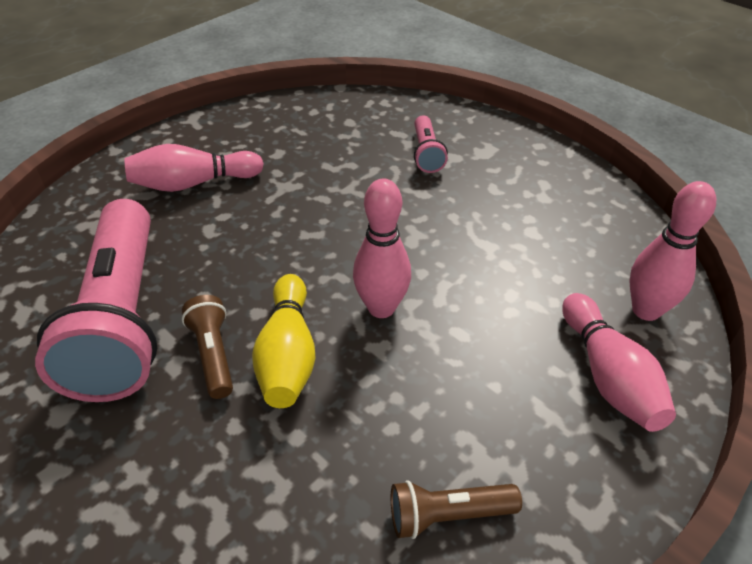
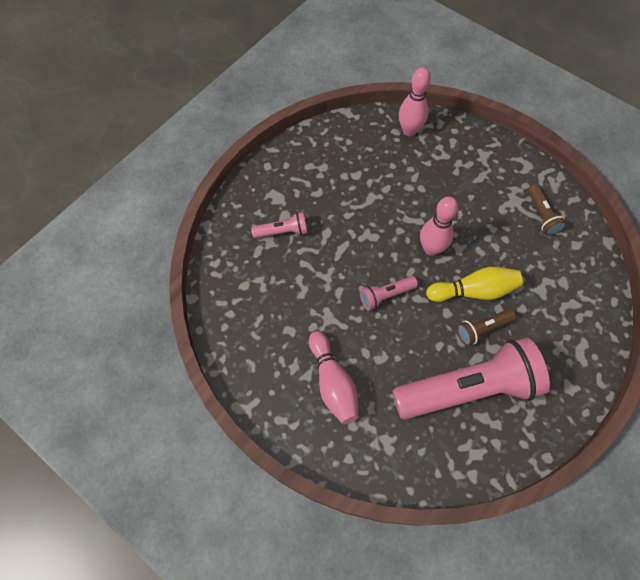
camera: 95 degrees left, 20 degrees up
(305, 244) = (385, 295): none -> pink flashlight
(608, 376) = (455, 151): pink bowling pin -> none

